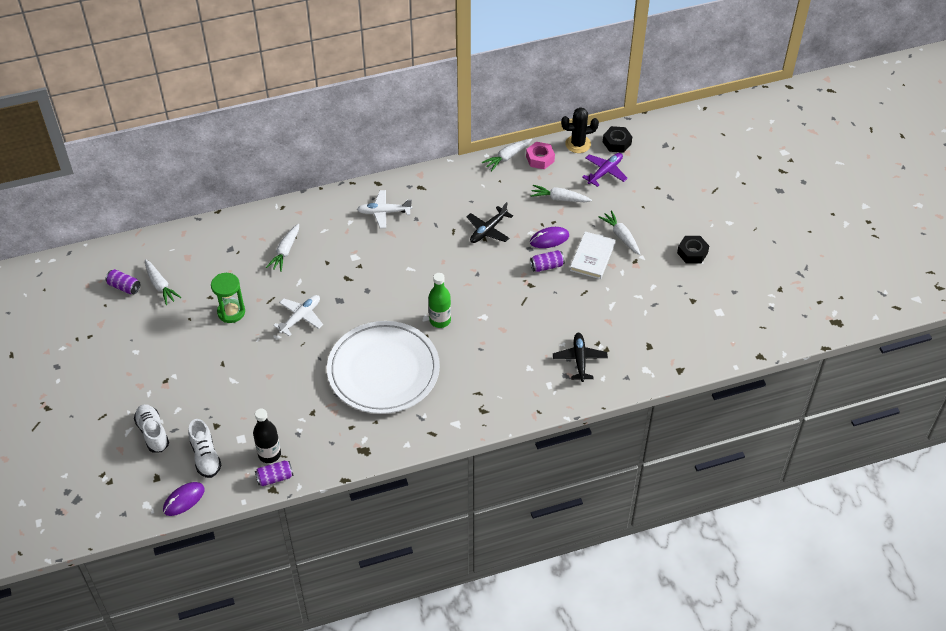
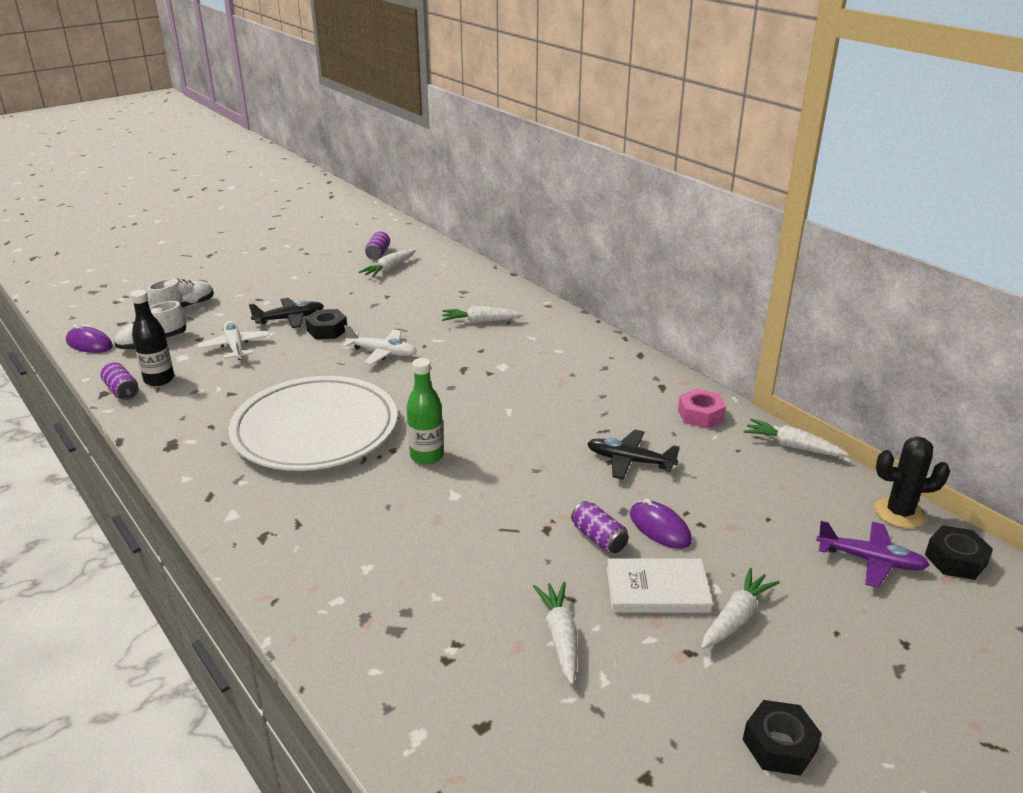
camera: 70 degrees right, 20 degrees down
(231, 312) = (370, 311): green hourglass -> none
(247, 344) = (327, 330): none -> black nut
(384, 212) = (593, 370): white plane -> white plane (235, 347)
(540, 159) = (822, 479): pink nut -> pink nut (700, 415)
(559, 198) = (757, 519): white carrot -> white carrot (560, 636)
(578, 144) = (899, 513): black cactus -> black cactus turned 60 degrees counterclockwise
(579, 359) = (407, 627): black plane -> black plane (289, 319)

